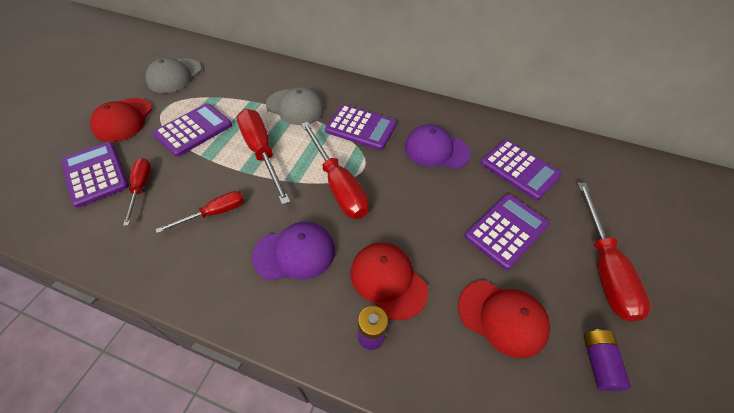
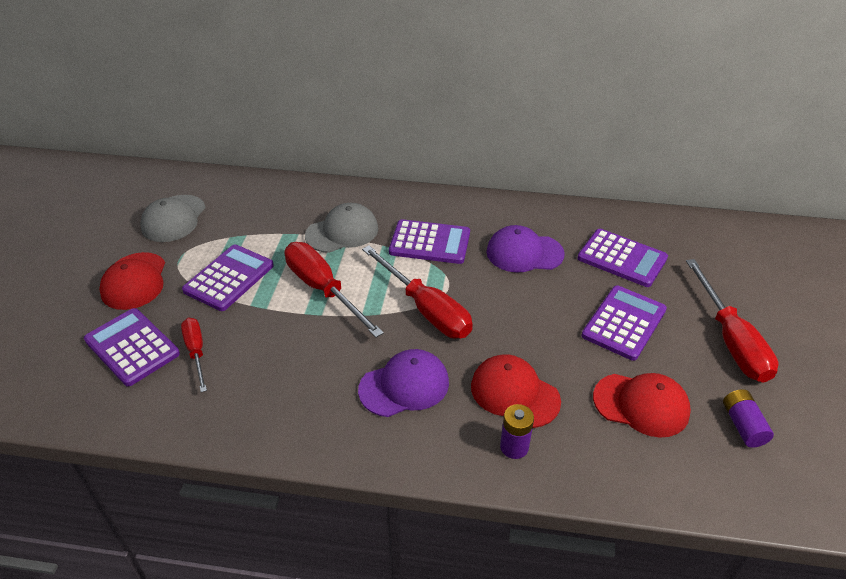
camera: 10 degrees left, 10 degrees down
(214, 213) = (296, 363): red screwdriver -> none
(295, 107) = (342, 232): grey cap -> grey cap turned 45 degrees counterclockwise

